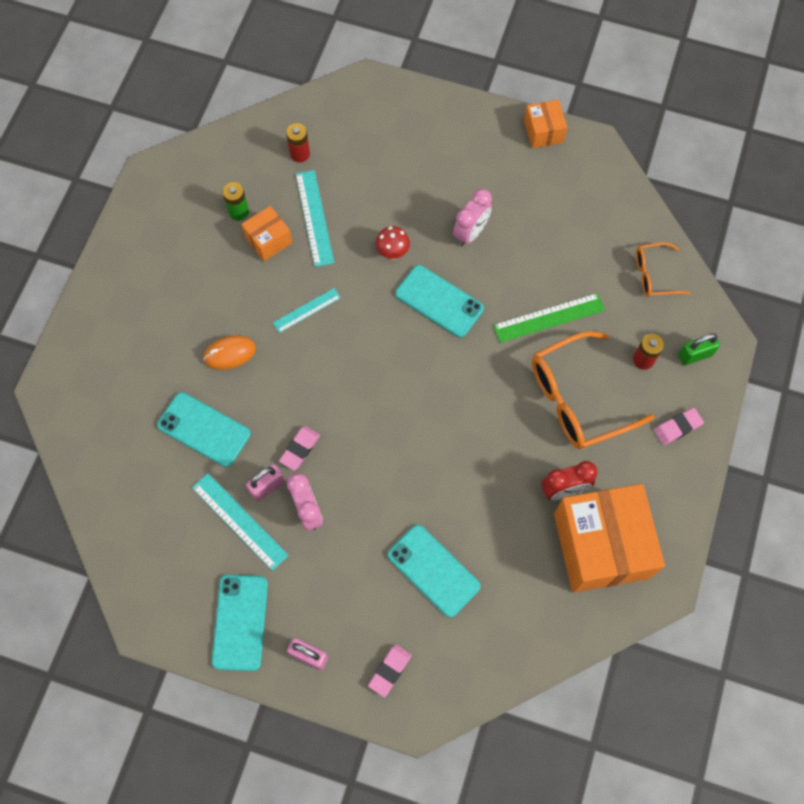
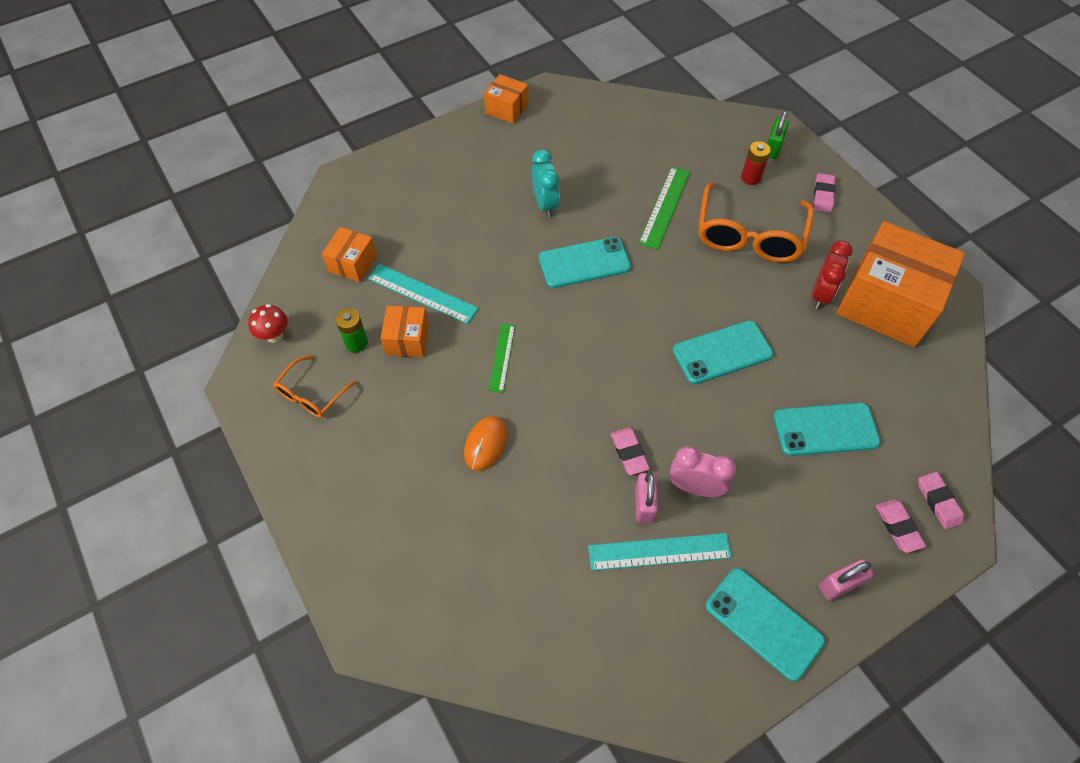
camera: 50 degrees left, 10 degrees down
(204, 429) = (541, 518): turquoise phone -> turquoise phone (722, 352)
(300, 154) = (352, 263): red battery -> orange box
(306, 310) = (502, 357): turquoise ruler -> green ruler
(392, 253) = (510, 263): red mushroom -> red mushroom (274, 336)
(436, 688) = (938, 502): none -> pink eraser
(471, 233) = (545, 204): pink clock -> turquoise clock
(654, 275) = (687, 127): orange glasses -> orange glasses (312, 394)

